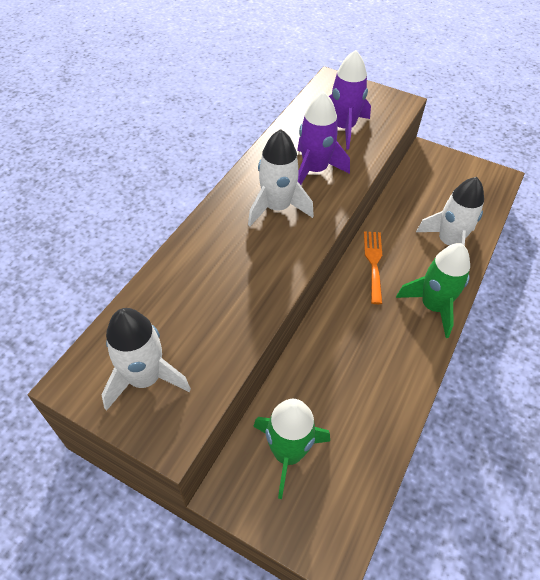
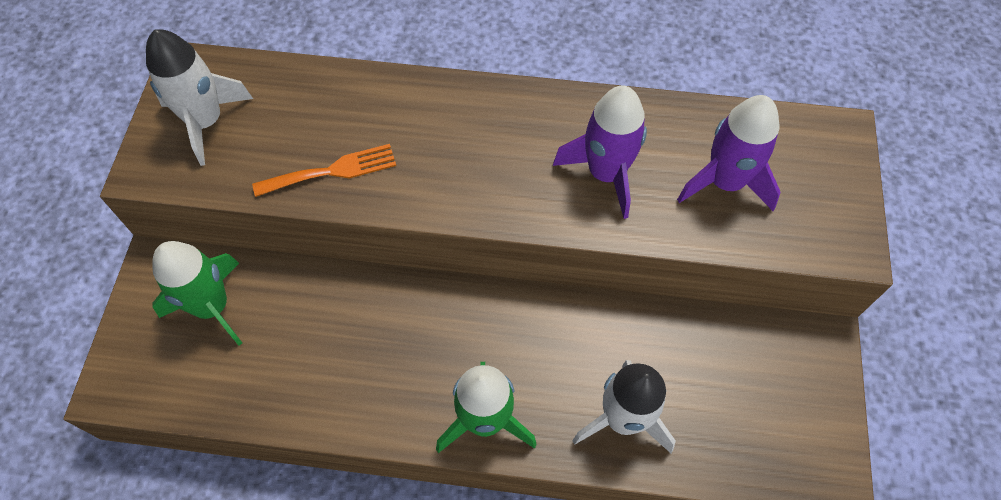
camera: 70 degrees right, 10 degrees up
(277, 208) = (507, 154): white rocket -> none
(373, 262) = (532, 322): orange fork -> orange fork (332, 171)

